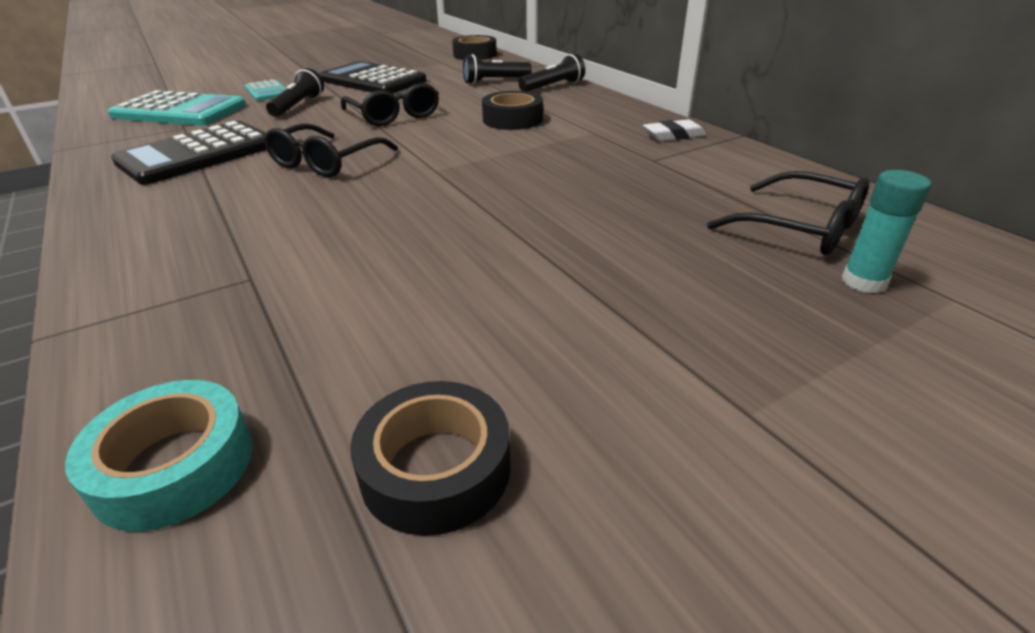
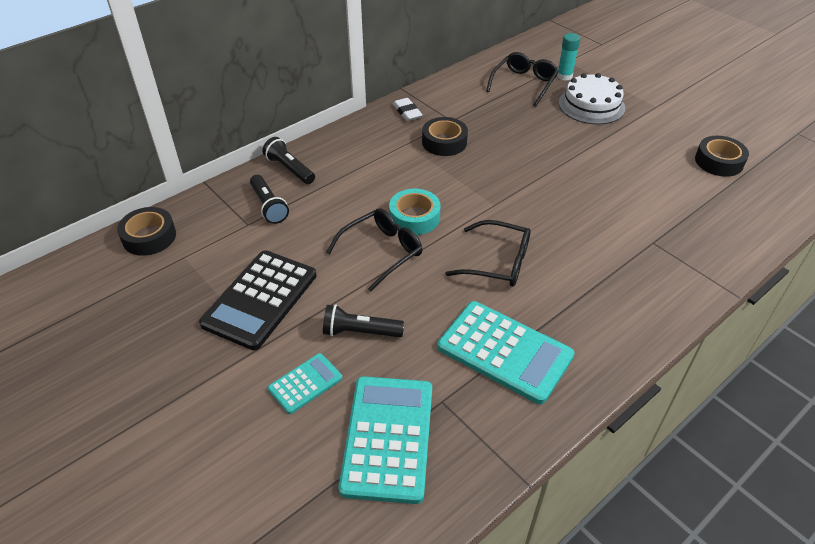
camera: 100 degrees left, 10 degrees up
(174, 466) = (758, 216): turquoise tape -> turquoise tape (414, 217)
(198, 154) = (504, 352): black calculator -> turquoise calculator
(512, 119) = (384, 182): black tape -> black tape (444, 142)
(729, 297) = (591, 105): none -> white cake

